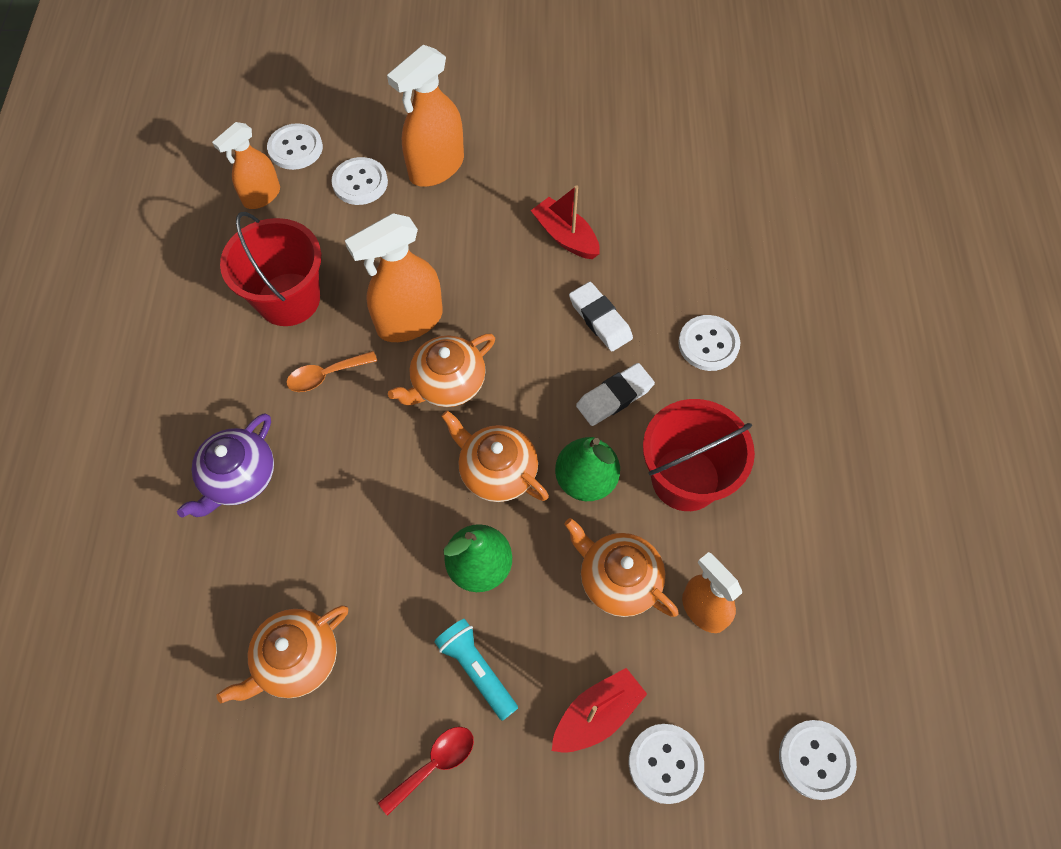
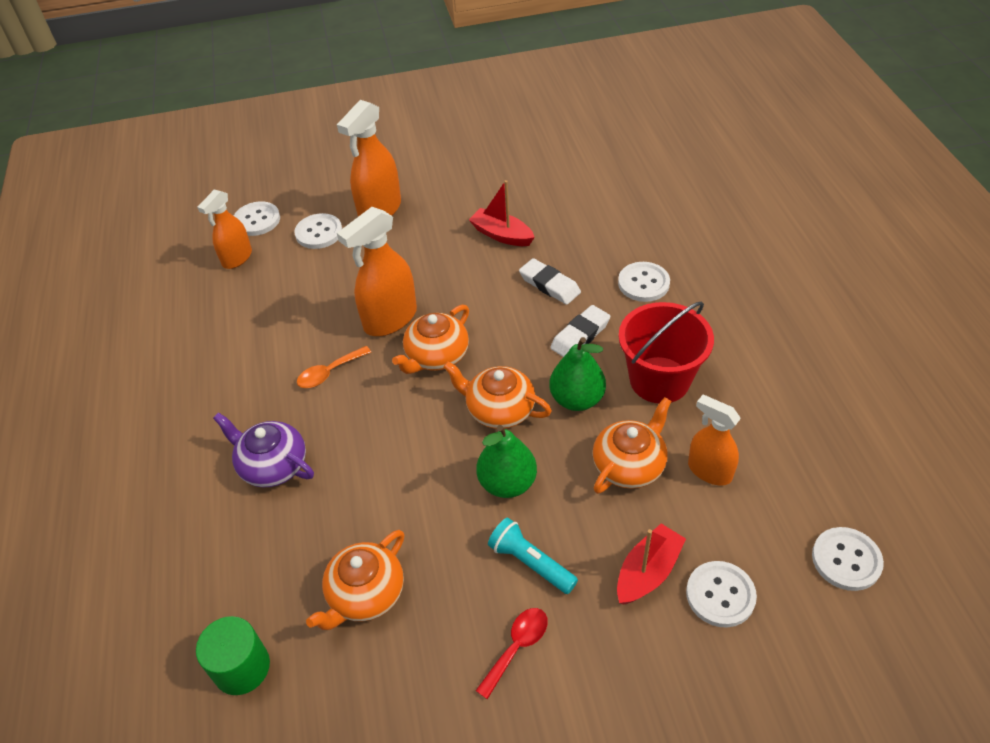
camera: 10 degrees left, 15 degrees down
(154, 709) = (242, 667): none -> green cylinder
(238, 477) = (272, 465): purple teapot -> purple teapot turned 105 degrees clockwise
(289, 299) = (281, 325): red bucket -> none
(618, 579) = (629, 465): orange teapot -> orange teapot turned 105 degrees clockwise

